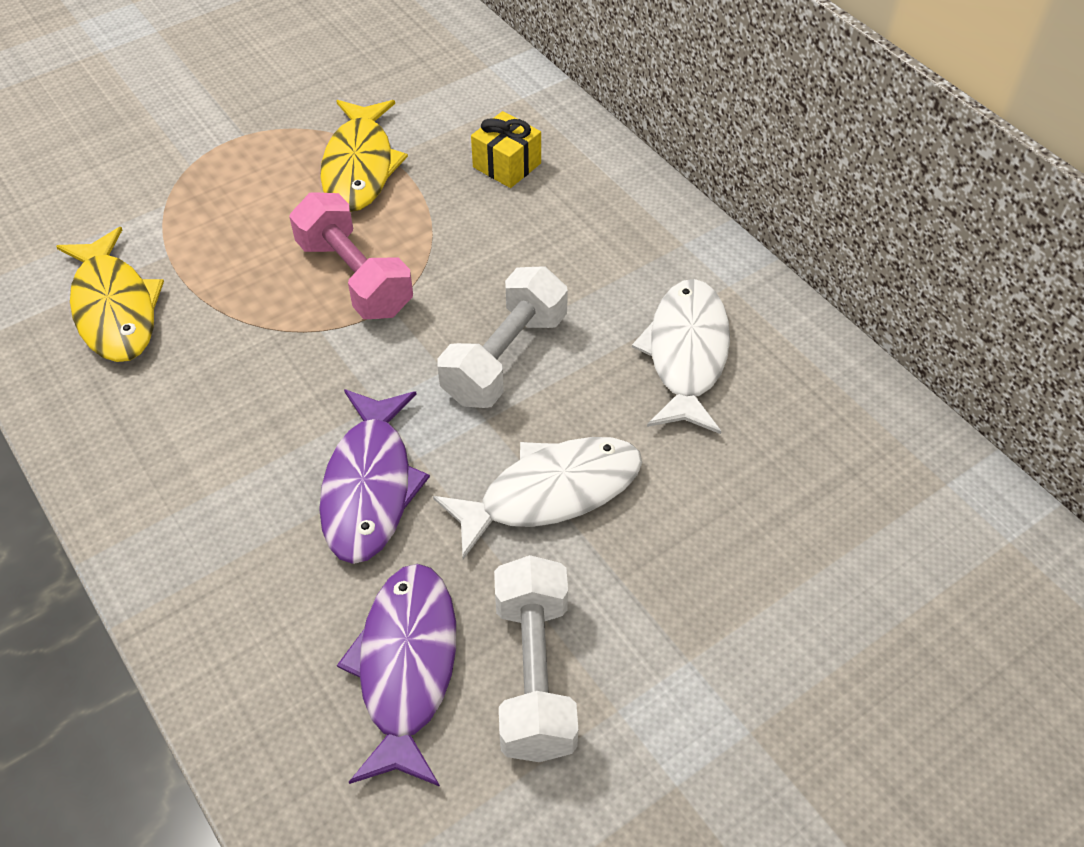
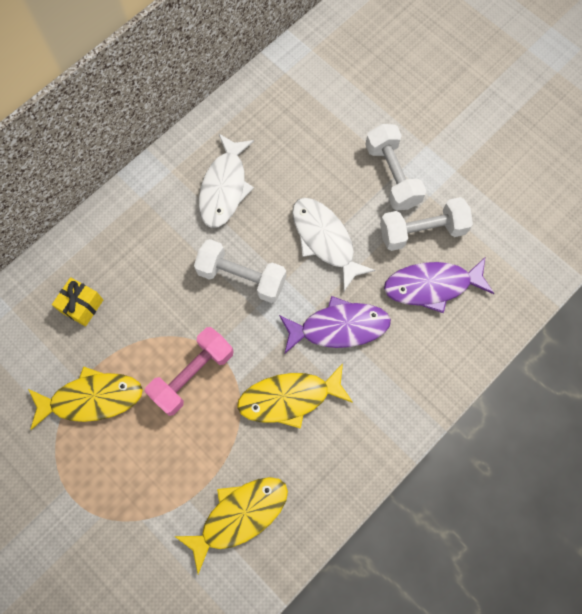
camera: 100 degrees left, 20 degrees up
(269, 395) = (289, 398): none -> yellow fish
(678, 641) = (392, 175): none -> white dumbbell
(686, 354) = (224, 187): white fish -> white fish turned 75 degrees counterclockwise

